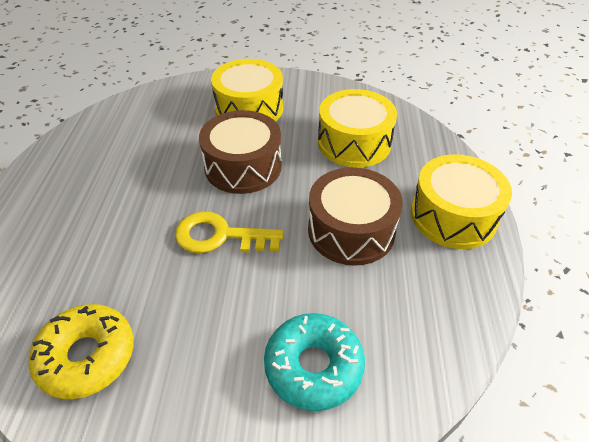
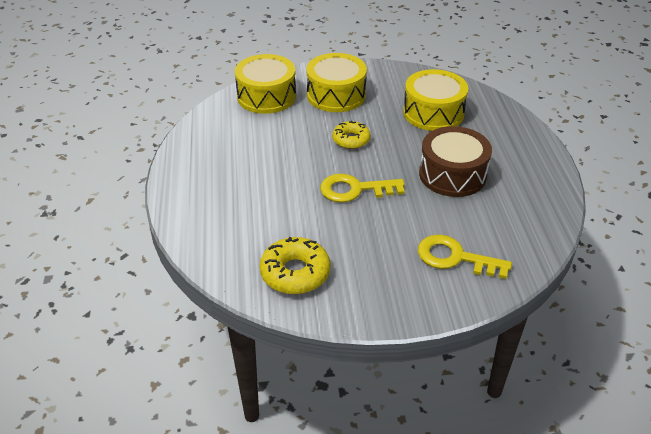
camera: 10 degrees left, 5 degrees down
(243, 166) = (351, 140): brown drum -> yellow donut
(313, 366) = (455, 258): turquoise donut -> yellow key
(453, 216) = (525, 156): yellow drum -> yellow drum (266, 96)

